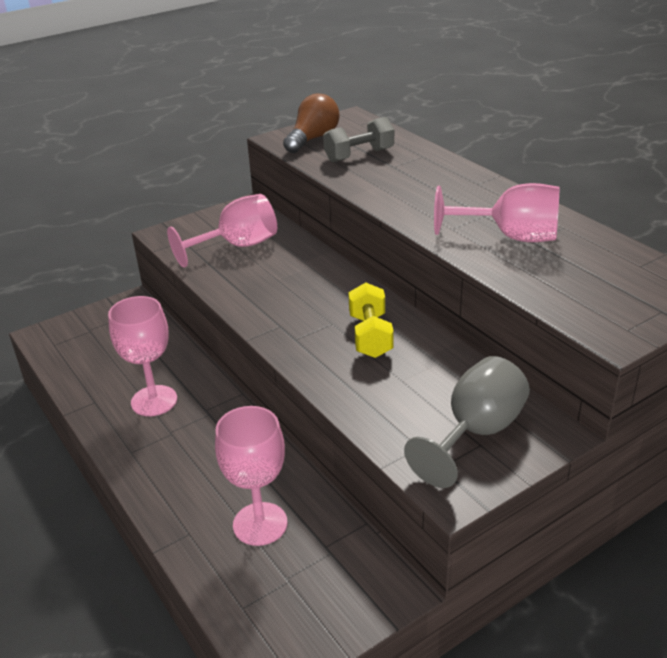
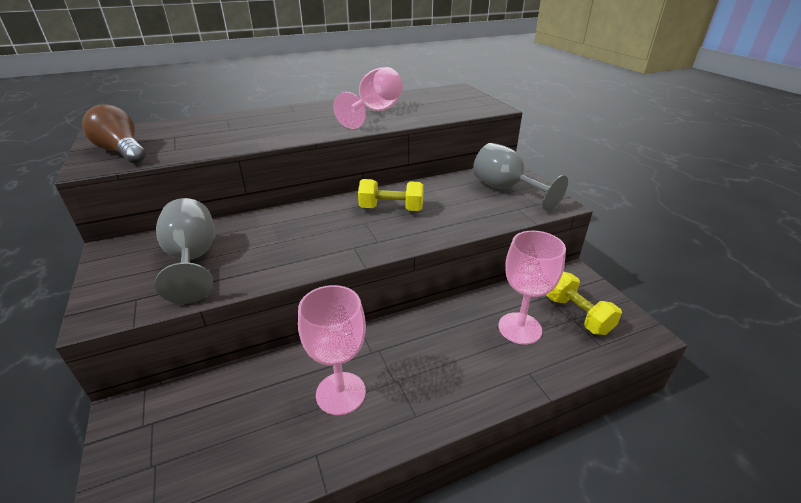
camera: 80 degrees left, 0 degrees up
(237, 246) = (193, 260): pink goblet -> grey goblet
(298, 586) = (577, 315): none -> yellow dumbbell
(359, 155) = (190, 138): grey dumbbell -> none

